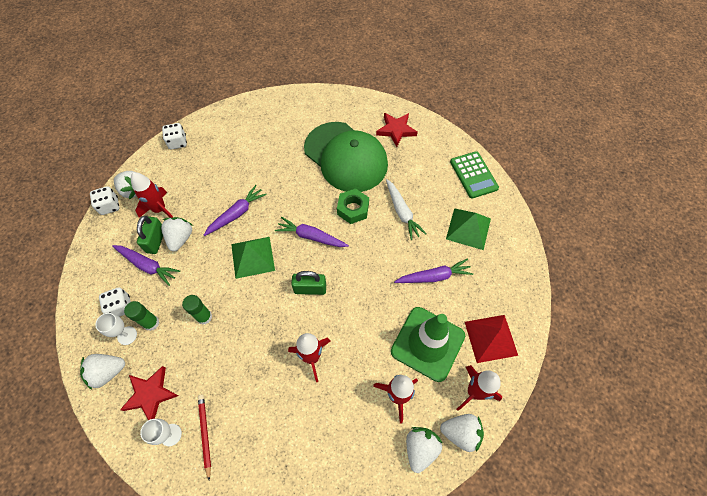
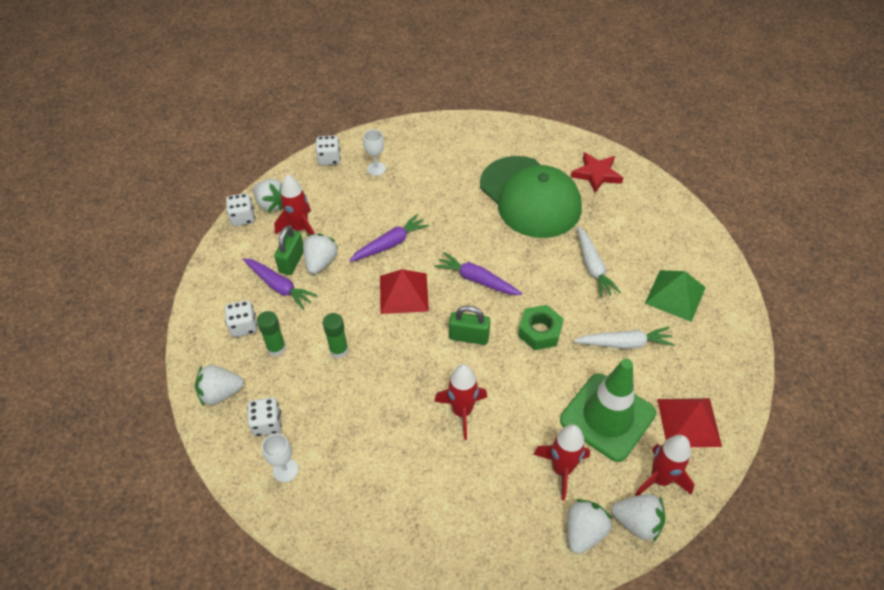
camera: 10 degrees right, 10 degrees down
(127, 335) = (247, 357): white goblet -> white goblet (376, 168)
(150, 394) = (267, 423): red star -> white dice
(205, 434) = (325, 475): red pencil -> none
(252, 257) = (403, 293): green pyramid -> red pyramid
(353, 209) = (532, 256): green nut -> green nut (539, 331)
(433, 276) = (624, 343): purple carrot -> white carrot
(473, 175) = (689, 235): green calculator -> none

